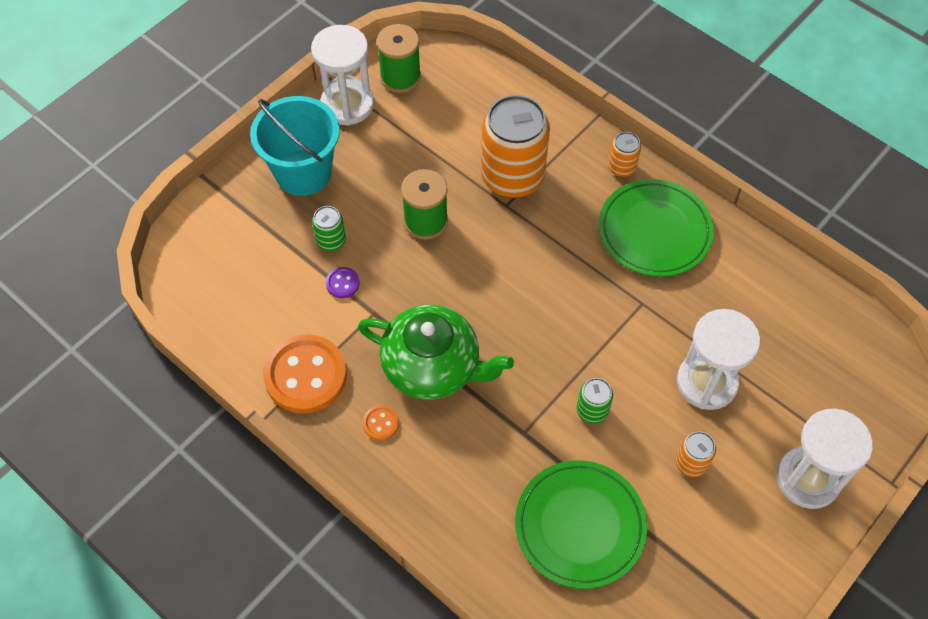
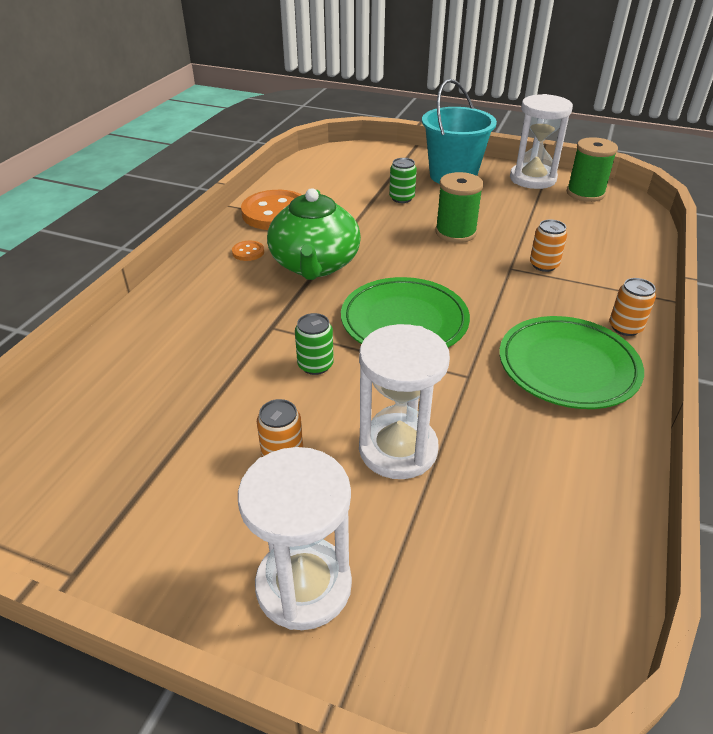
camera: 70 degrees right, 20 degrees down
(342, 283) = (367, 210): purple button -> none
(512, 177) = (544, 265): orange can -> orange can, size x0.45
(580, 526) = (179, 383): green plate -> green plate (404, 321)

